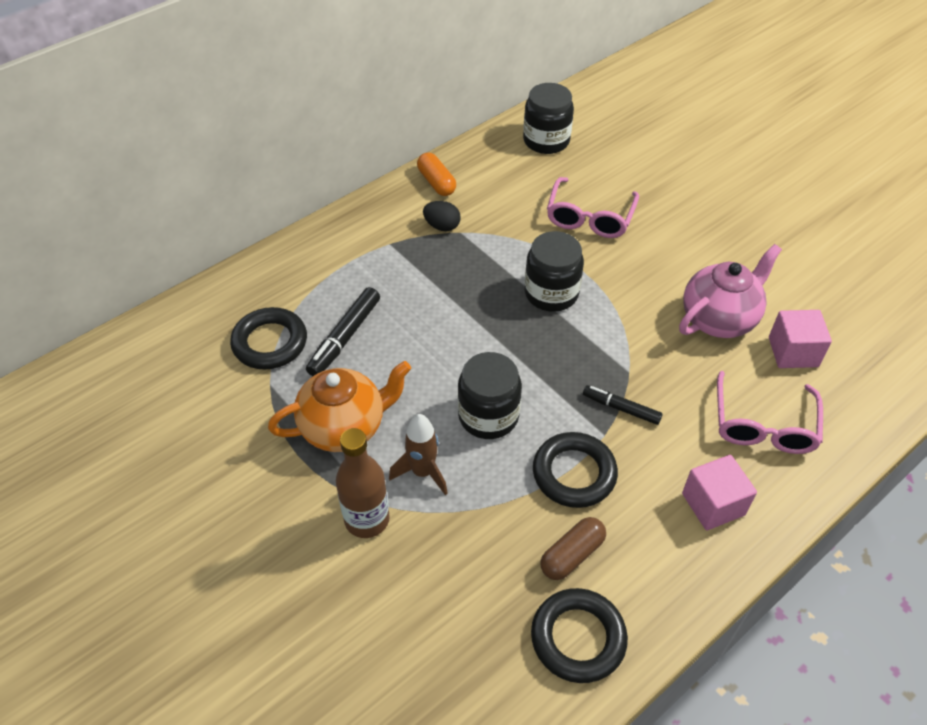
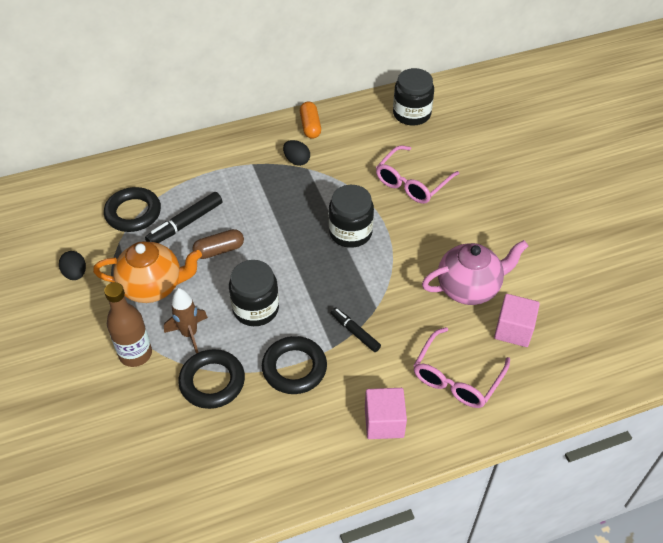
camera: 20 degrees right, 0 degrees up
(232, 441) = (75, 273): none -> black egg
(572, 555) = (261, 424): brown capsule -> brown capsule (219, 250)
(578, 638) = (234, 481): black ring -> black ring (212, 382)

